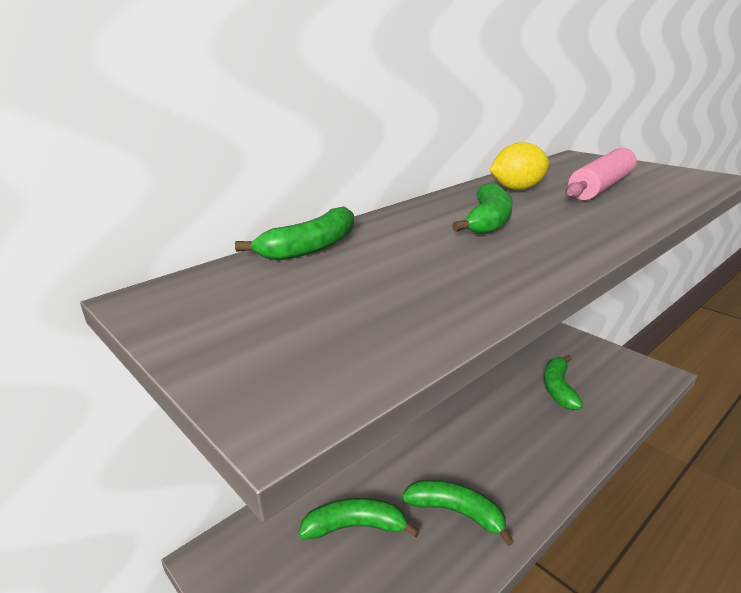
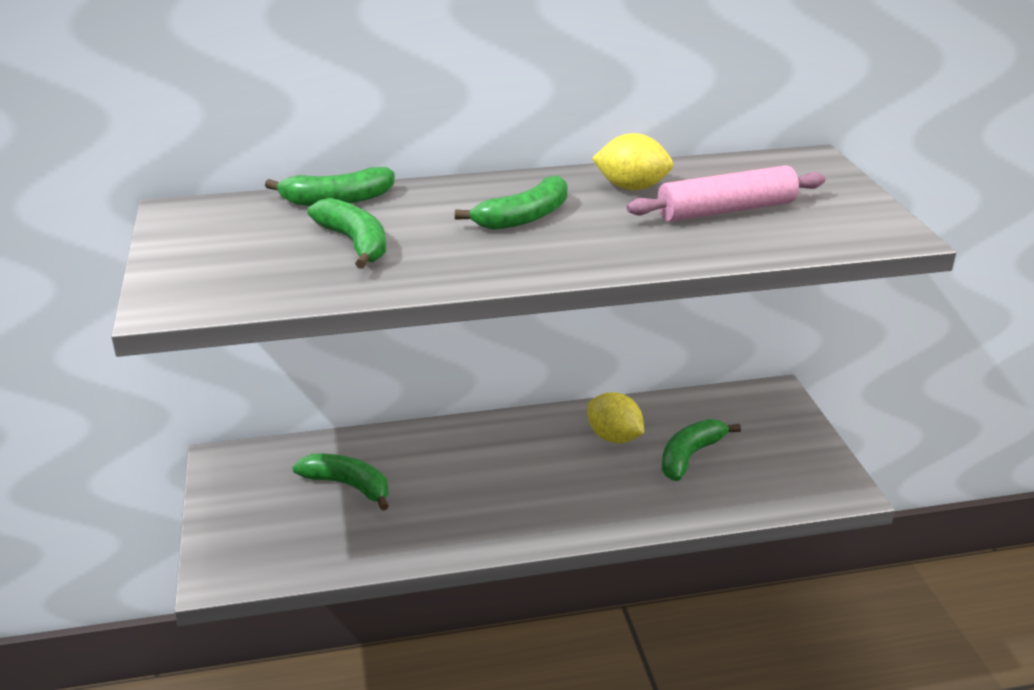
camera: 30 degrees right, 5 degrees up
(457, 512) = (443, 512): green banana -> green banana (355, 243)
(501, 395) = (614, 437): none -> yellow lemon

